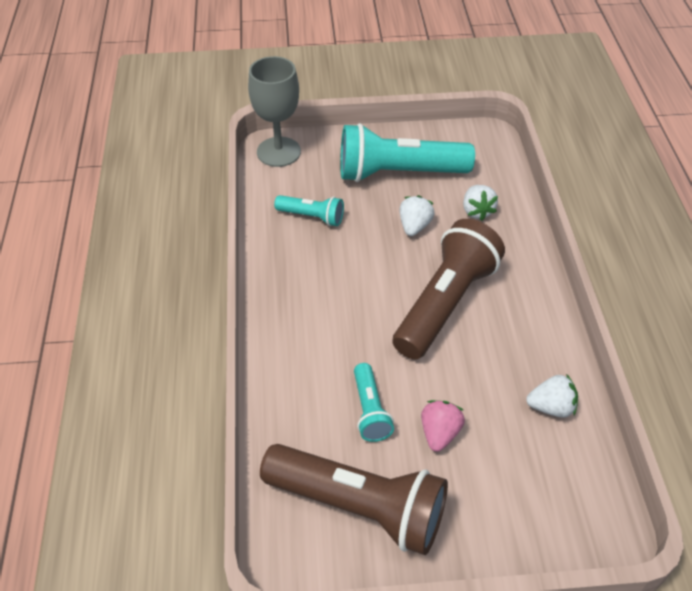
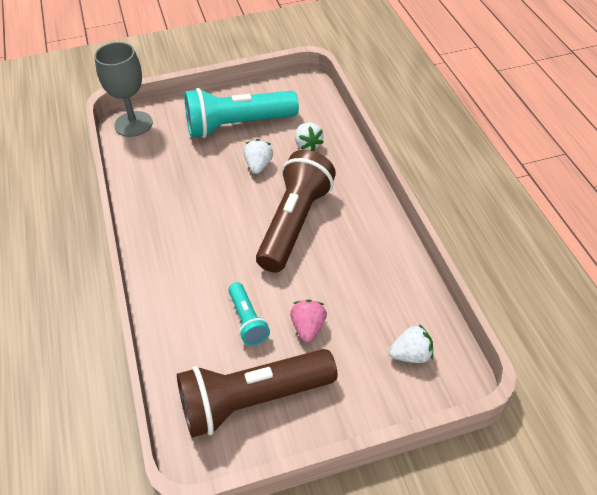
camera: 10 degrees left, 0 degrees up
(312, 217) = (171, 172): turquoise flashlight -> none
(359, 507) = (252, 400): brown flashlight -> brown flashlight turned 150 degrees clockwise
(551, 407) = (394, 289): white strawberry -> white strawberry (411, 355)

